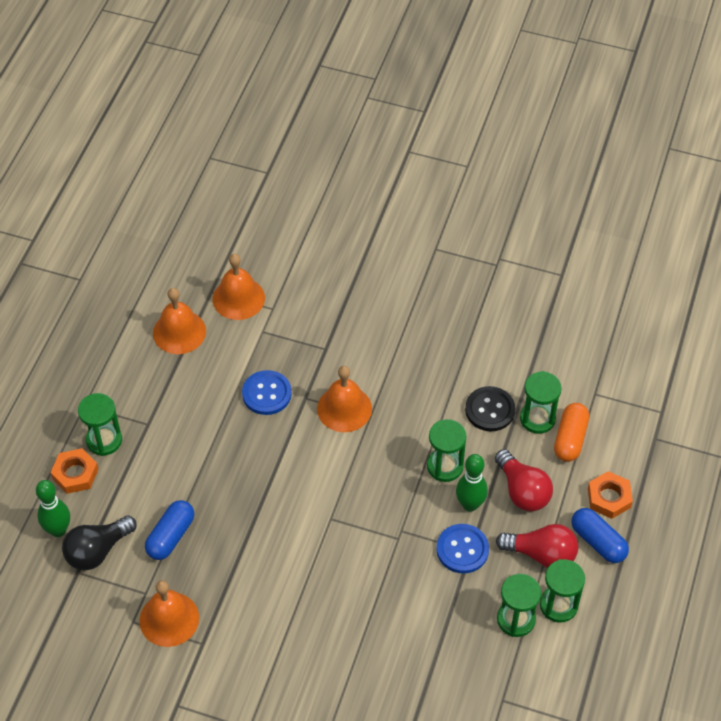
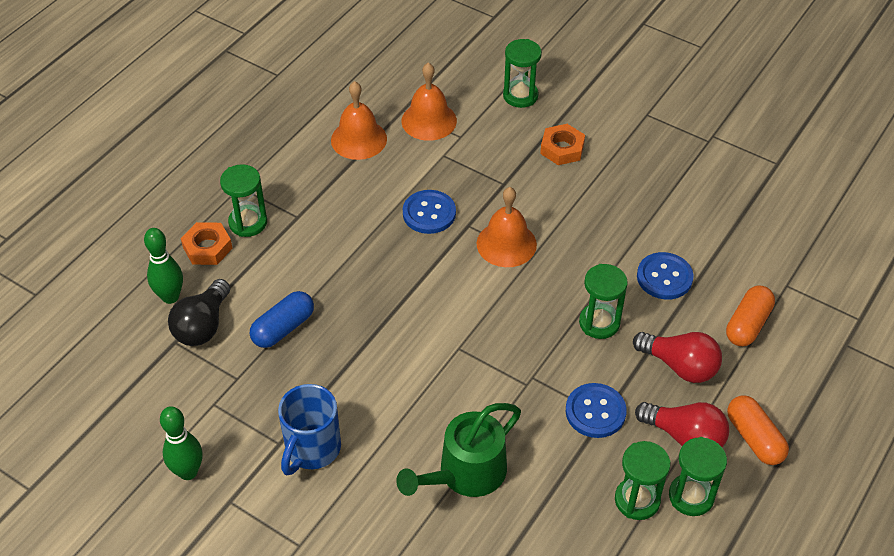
camera: 15 degrees right, 5 degrees down
(97, 551) = (203, 325): black light bulb -> black light bulb turned 45 degrees counterclockwise
(169, 619) = (252, 410): orange bell -> none
(232, 642) = (312, 449): none -> blue mug
(369, 631) = (466, 473): none -> green watering can
(470, 504) = (616, 367): green bowling pin -> green bowling pin (188, 472)
(490, 410) = (664, 277): black button -> blue button
(522, 491) = (680, 366): red light bulb -> red light bulb turned 45 degrees counterclockwise
(537, 419) = (715, 297): green hourglass -> green hourglass (520, 96)
(598, 541) = (754, 438): blue capsule -> orange capsule
(609, 498) = (778, 395): orange nut -> orange nut (562, 149)

